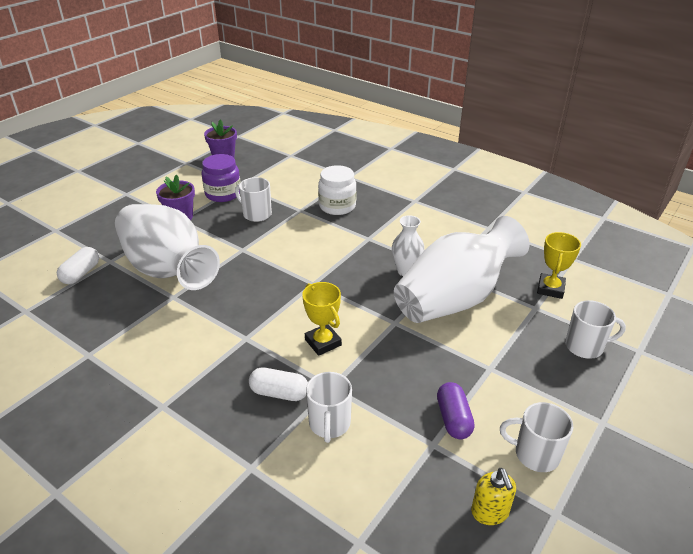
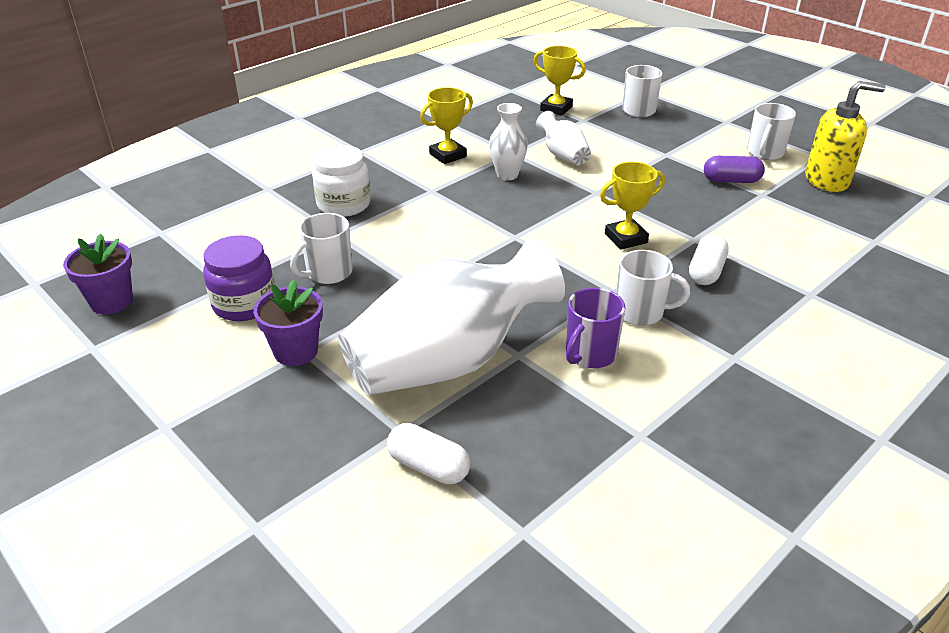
camera: 80 degrees left, 0 degrees up
(171, 328) = (590, 354): none -> purple mug
(329, 424) = (746, 244): white mug -> white mug (640, 312)
(426, 239) = (448, 155): none -> yellow trophy
(455, 299) = (563, 155): white vase -> white vase, size x0.45
(490, 512) = (827, 180): yellow soap dispenser -> yellow soap dispenser, size x1.67

